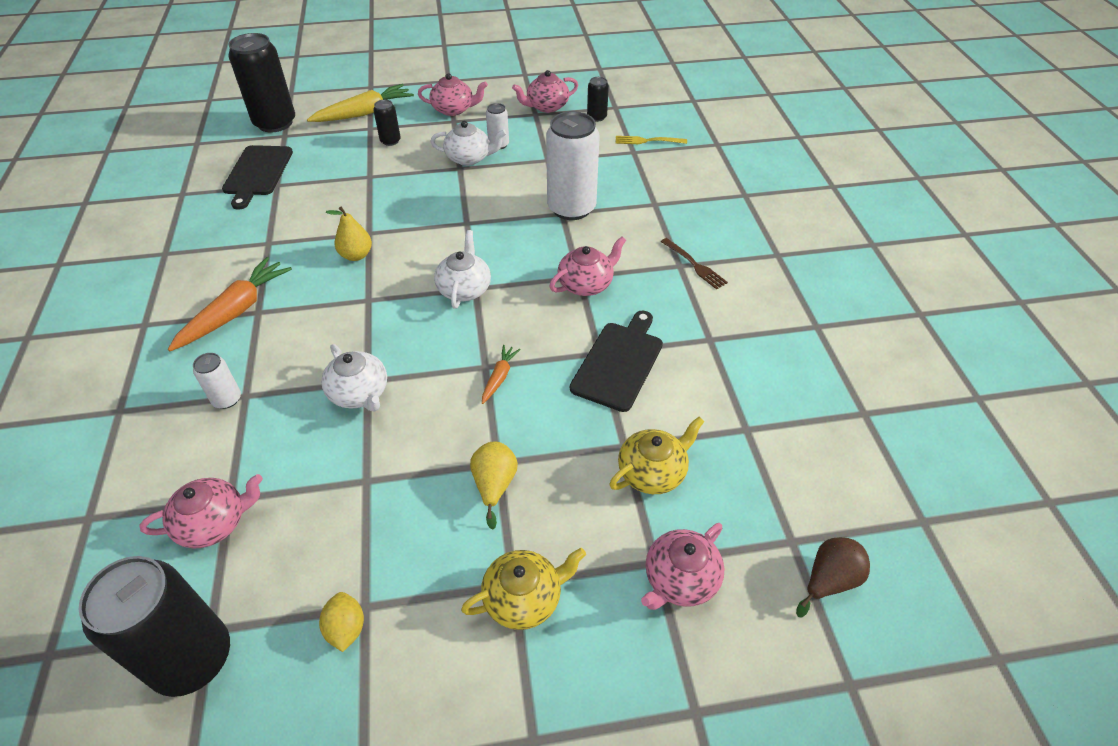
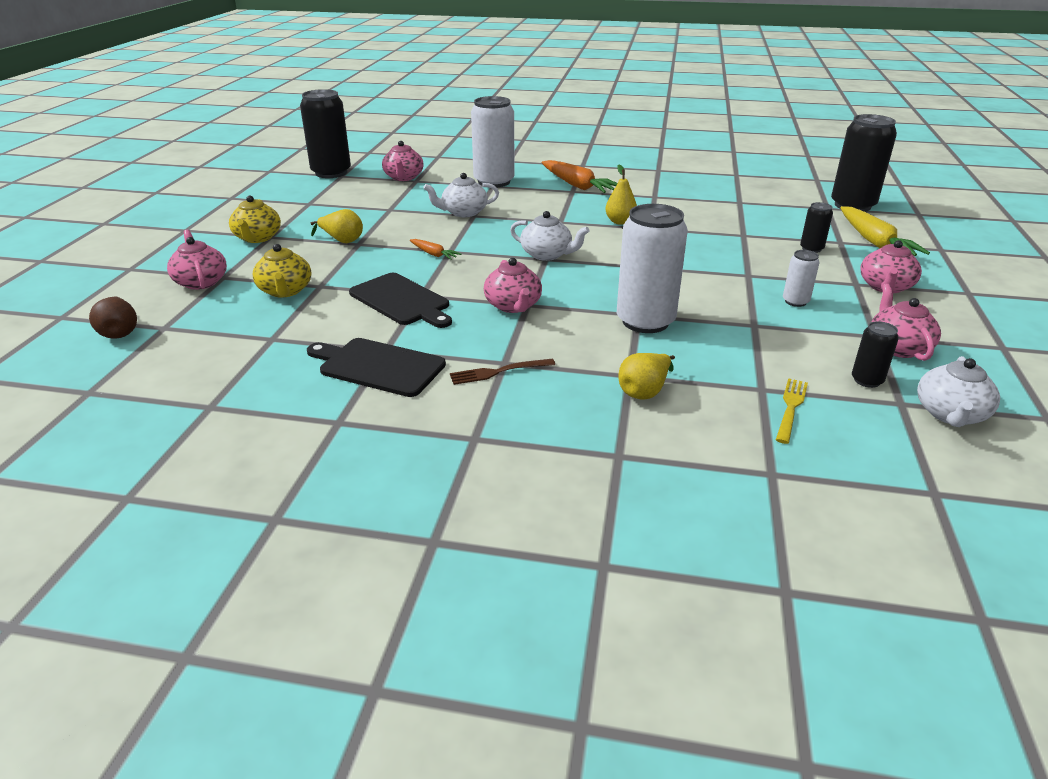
camera: 110 degrees right, 15 degrees down
(227, 399) = (494, 182): white can -> white can, size x2.12
(257, 173) = (761, 196): black cutting board -> black cutting board (378, 366)
(346, 628) = (302, 199): yellow lemon -> none
(469, 158) = (767, 282): white teapot -> white teapot (950, 414)
(670, 195) = (644, 391): none -> yellow pear

